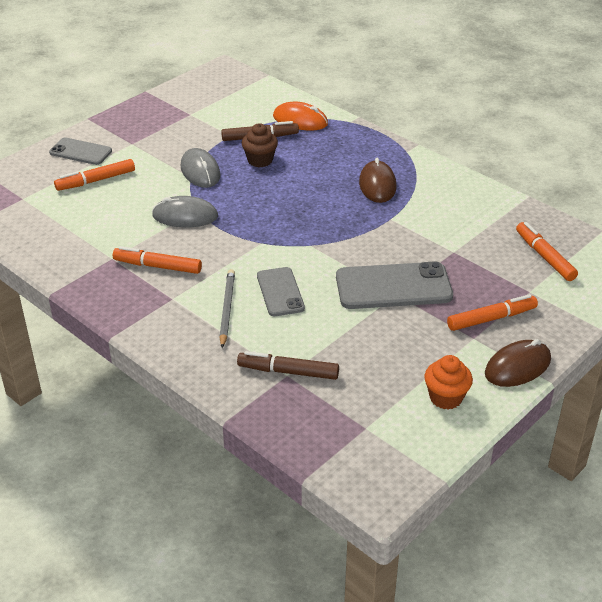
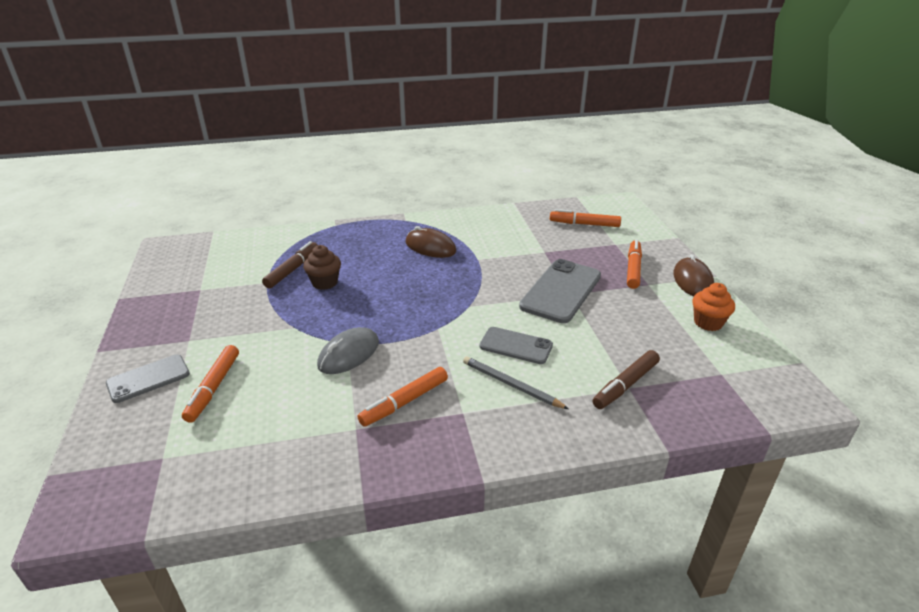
camera: 55 degrees left, 5 degrees down
(200, 171) = (294, 318): grey mouse -> none
(300, 120) = (300, 243): orange mouse -> none

